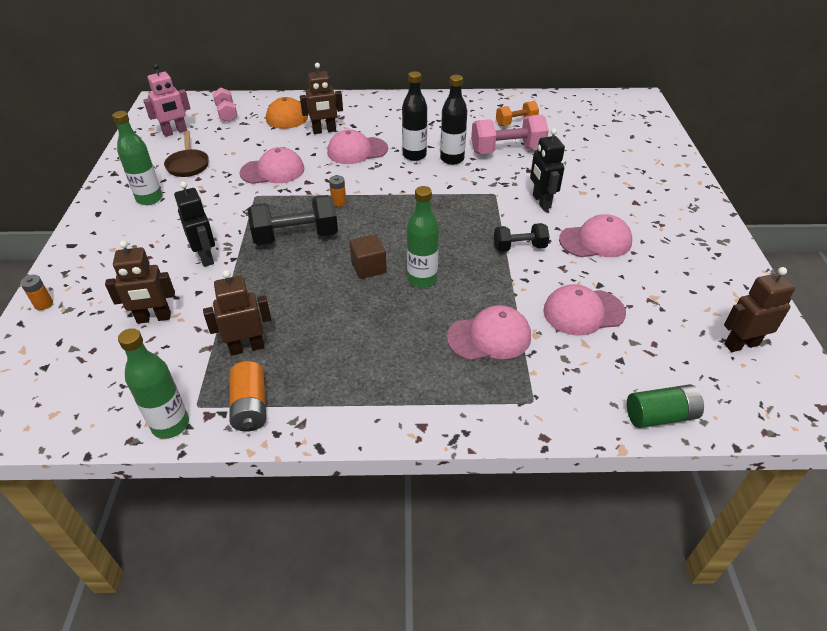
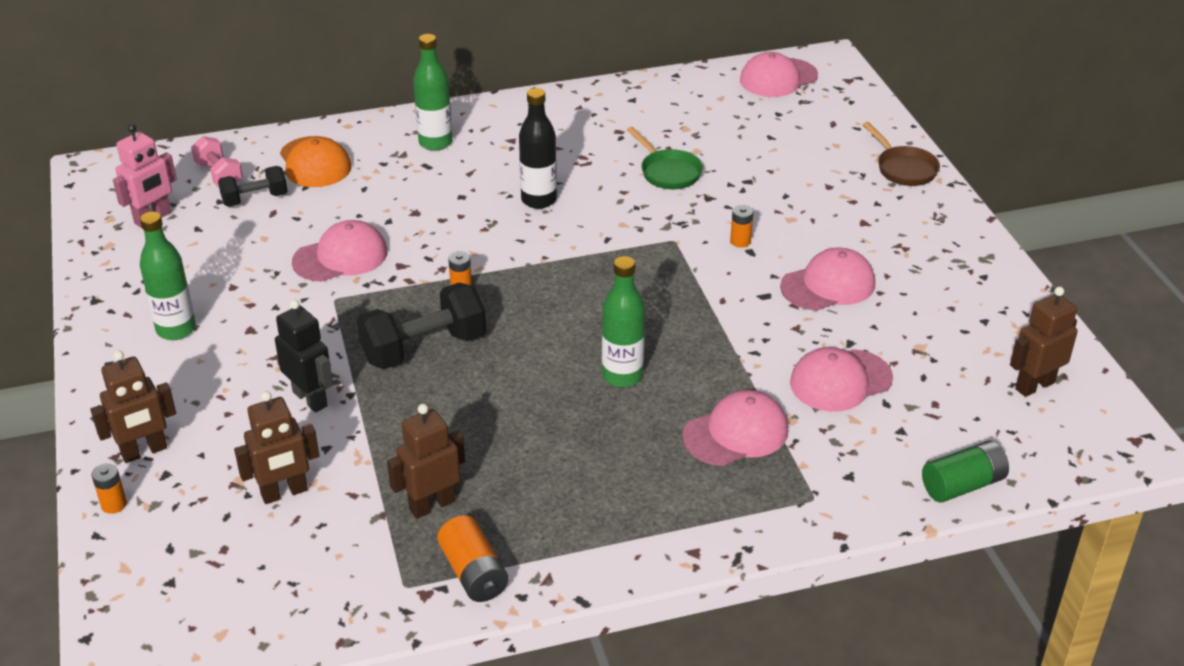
camera: 15 degrees left, 5 degrees down
(170, 424) = (383, 614): green bottle -> green bottle (435, 143)
(188, 165) = (205, 268): brown pan -> brown pan (904, 168)
(324, 131) = (387, 181): brown robot -> brown robot (144, 451)
(357, 150) = (451, 205): pink cap -> pink cap (778, 78)
(368, 267) = (545, 373): brown cube -> none
(452, 159) = (595, 197): black bottle -> none
(507, 150) = (668, 172): pink dumbbell -> green pan
(516, 123) = (665, 126): orange dumbbell -> none
(519, 247) = (733, 311): black dumbbell -> black dumbbell (255, 199)
(541, 201) = (740, 241): black robot -> orange battery

